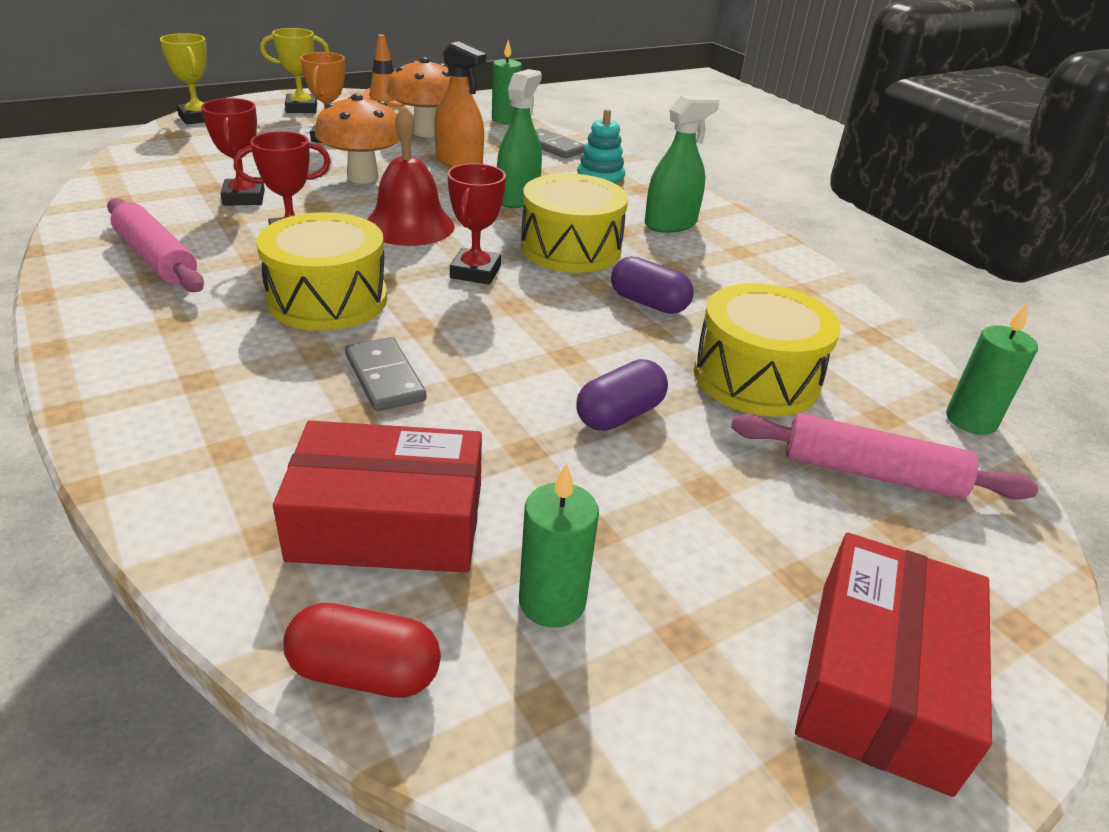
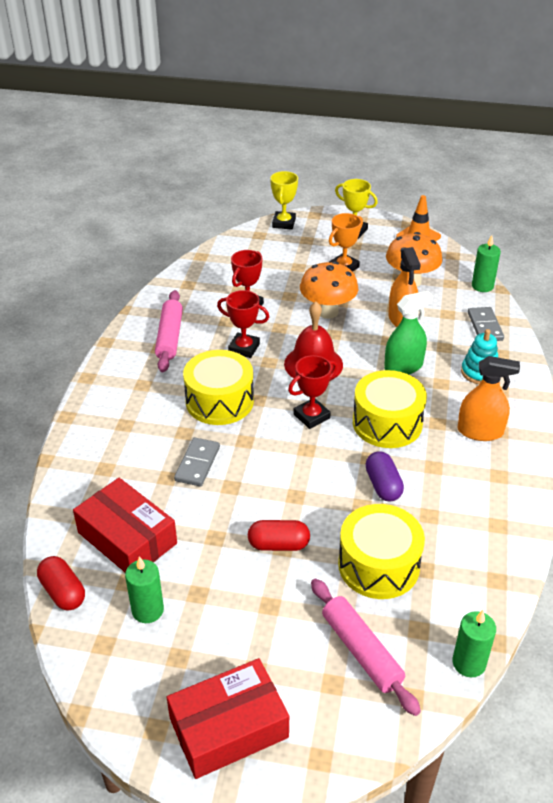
camera: 45 degrees right, 5 degrees up
(619, 415) = (278, 544): purple capsule -> red capsule
(670, 224) = (480, 431): green spray bottle -> orange spray bottle

